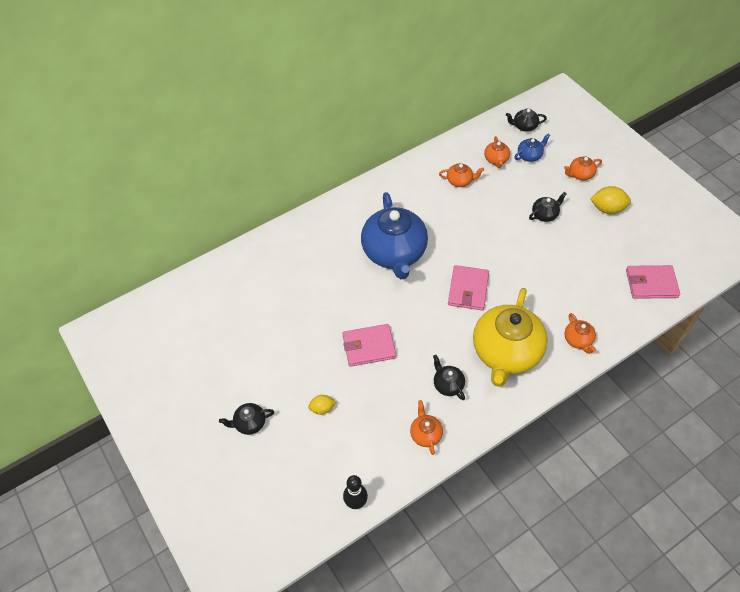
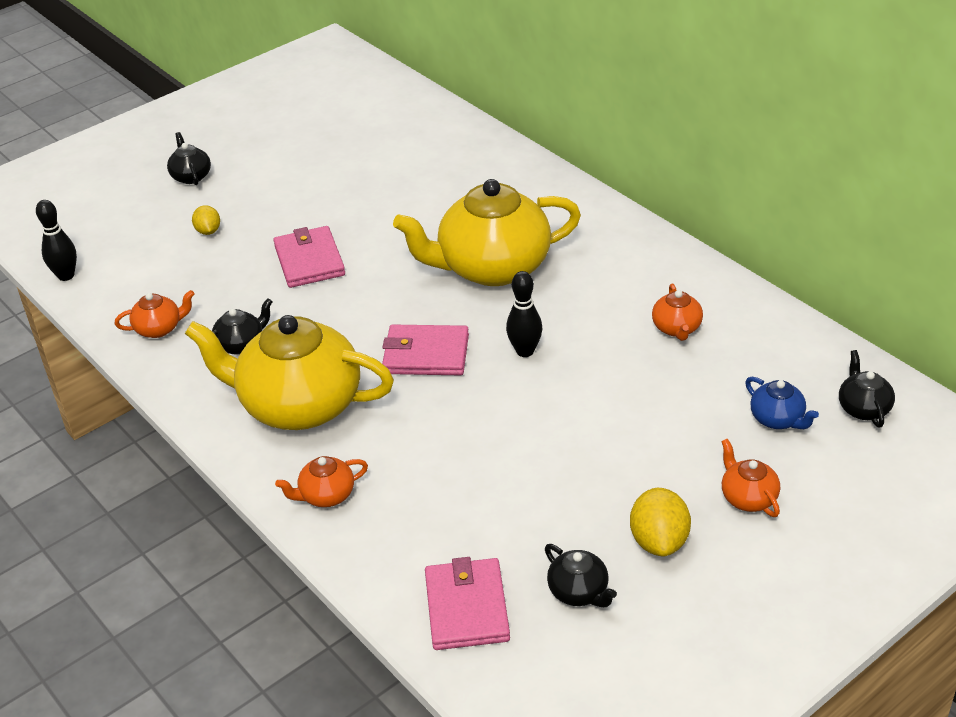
camera: 85 degrees right, 15 degrees down
(394, 253) = (492, 268): blue teapot -> yellow teapot
(470, 245) = (525, 351): none -> black bowling pin
(496, 160) = (749, 372): orange teapot -> none
(545, 214) = (620, 445): black teapot -> black teapot (579, 592)

